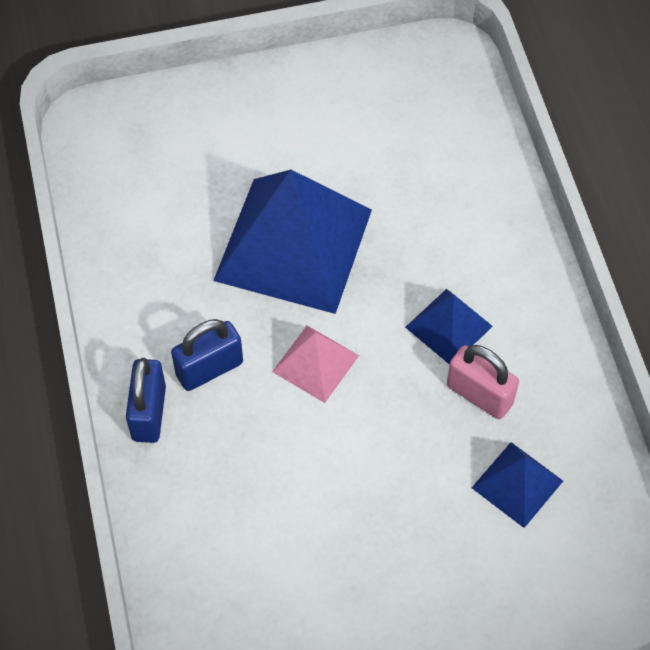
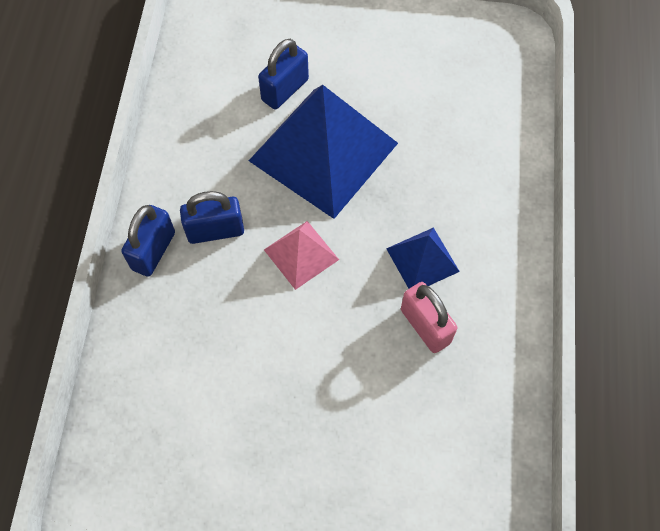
camera: 20 degrees right, 5 degrees up
(221, 189) = (285, 90): none -> blue padlock
(517, 484) = (427, 414): blue pyramid -> none

